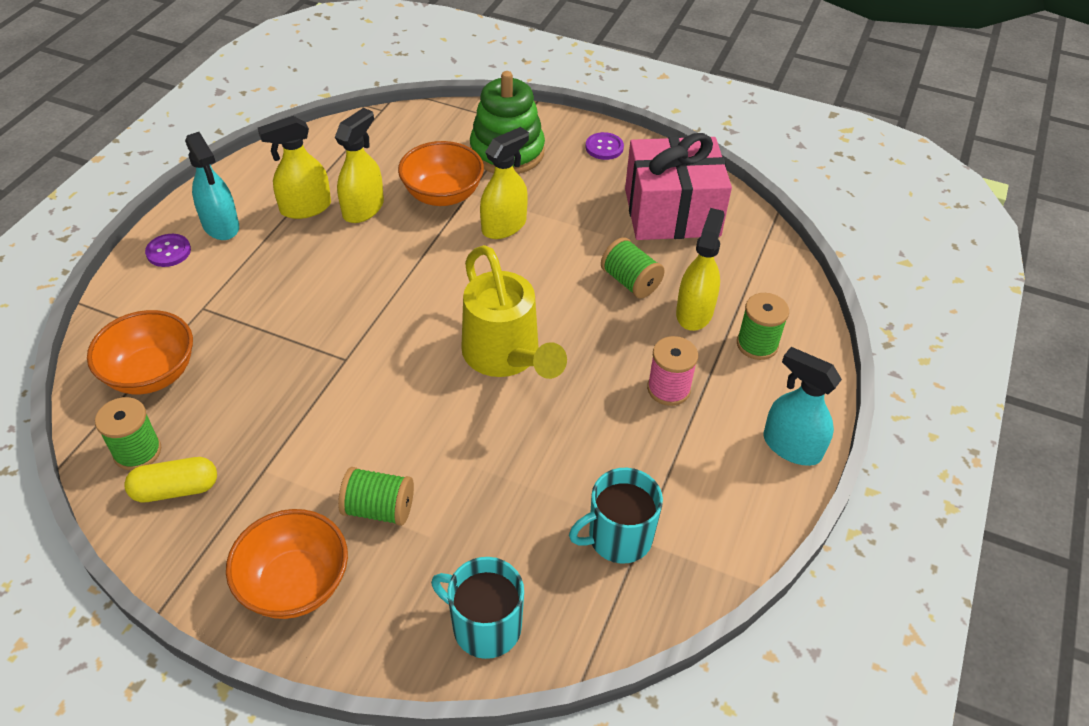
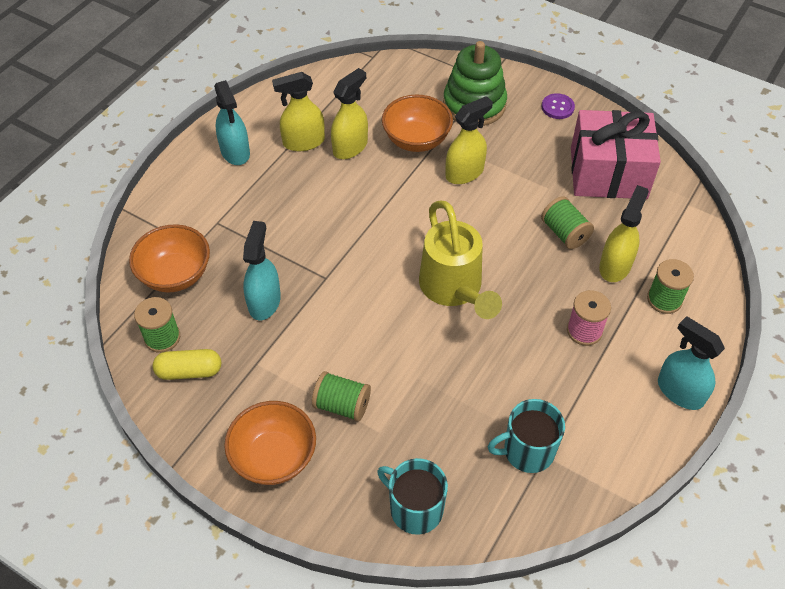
camera: 10 degrees right, 5 degrees up
(168, 251) = (193, 171): purple button -> none
(269, 395) = (264, 301): none -> turquoise spray bottle

